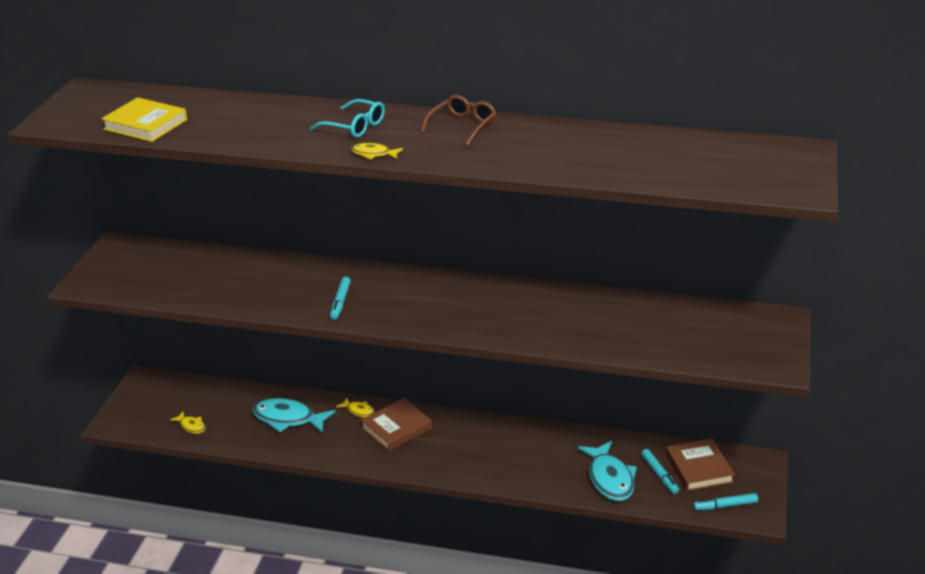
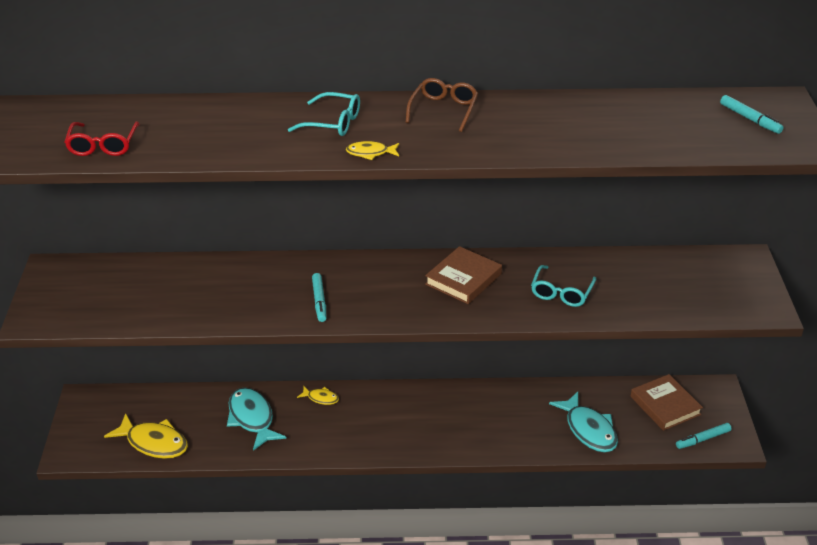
camera: 15 degrees left, 5 degrees up
(145, 124) = (103, 145): yellow book -> red glasses
(191, 426) = (154, 443): yellow fish -> yellow fish, size x1.98
(288, 419) = (252, 418): turquoise fish -> turquoise fish turned 60 degrees clockwise
(396, 428) = (365, 411): brown book -> brown book (463, 279)
(575, 324) = (561, 292): none -> turquoise glasses
(659, 474) = (632, 418): turquoise marker -> turquoise marker (750, 119)

